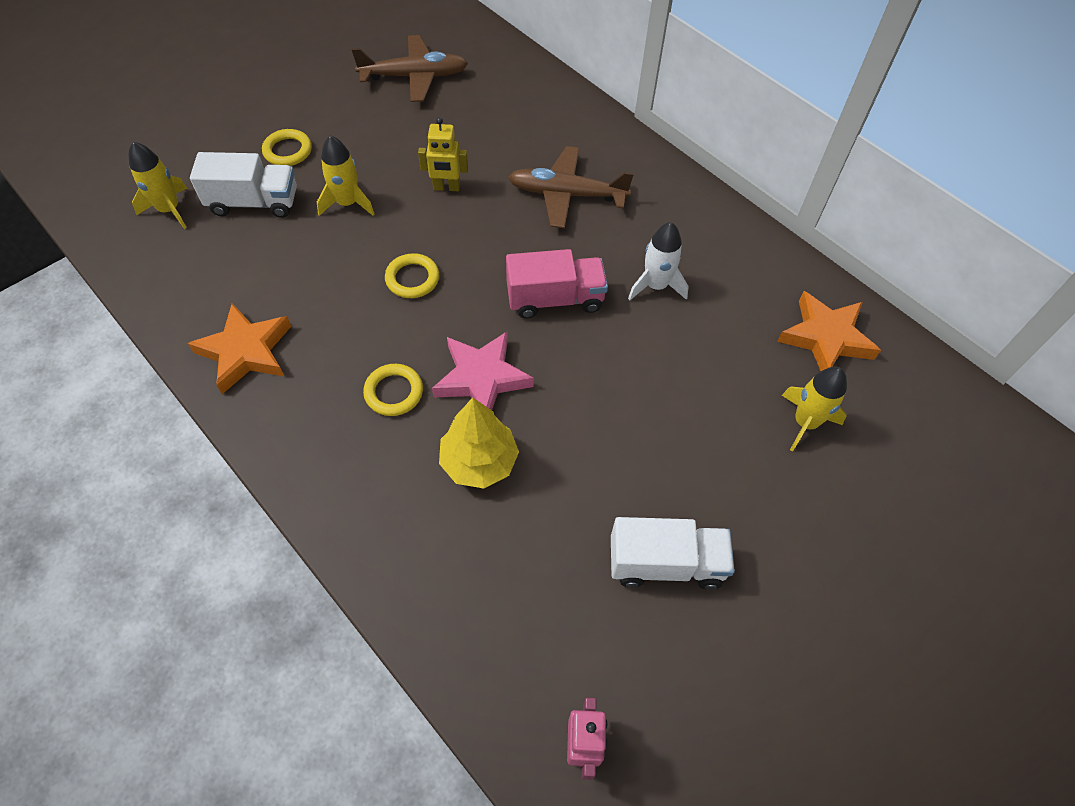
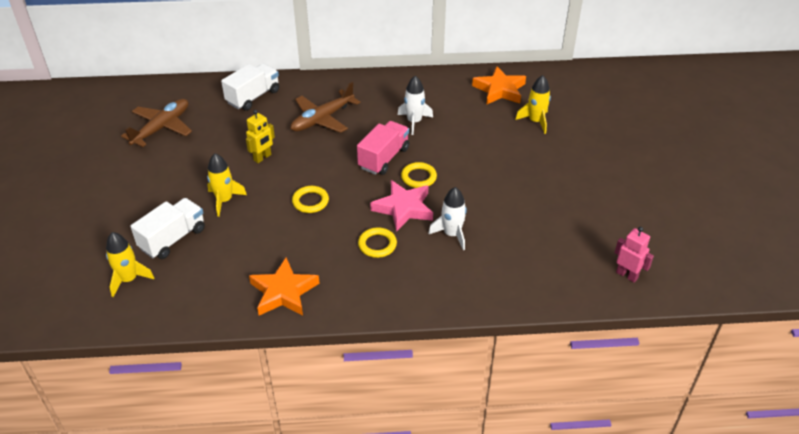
camera: 50 degrees left, 15 degrees down
(288, 151) = (150, 206): yellow ring -> yellow ring (418, 177)
(479, 462) = (452, 234): yellow tree -> white rocket
(665, 563) = (564, 202): white truck -> white truck (253, 97)

